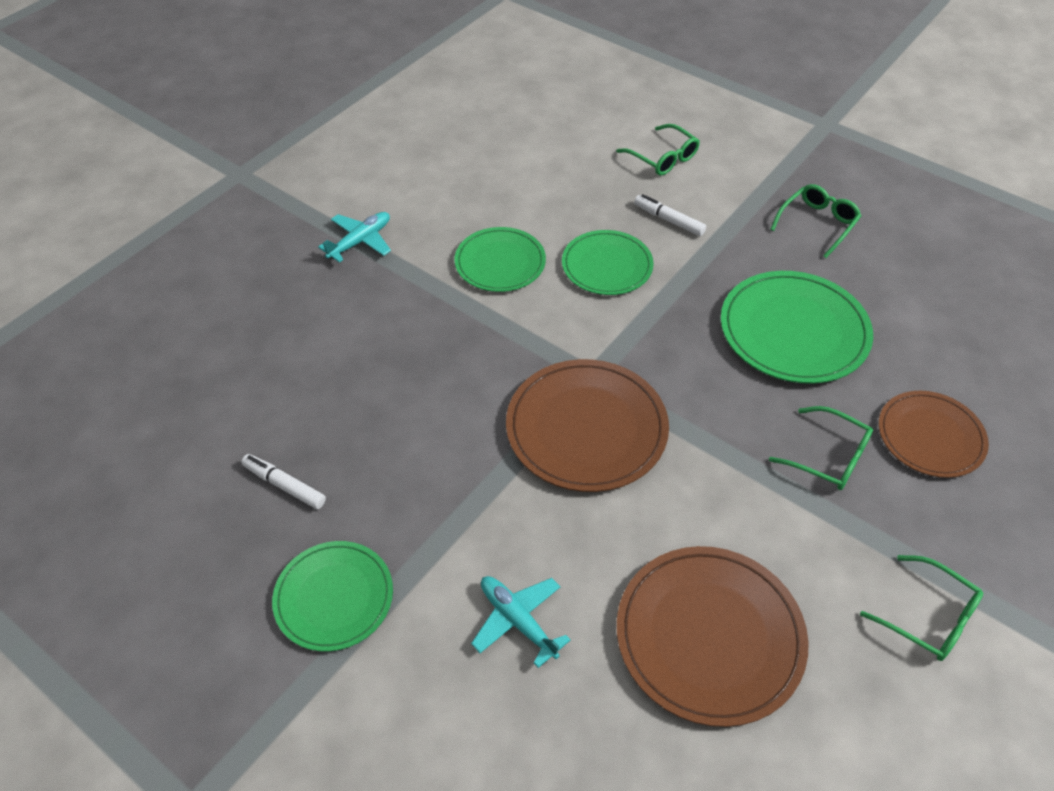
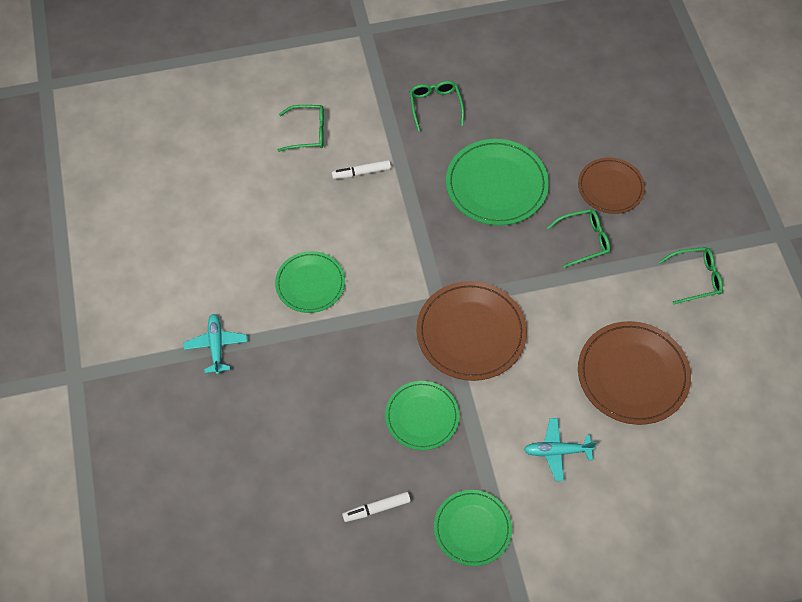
camera: 50 degrees left, 10 degrees up
(607, 266) = (366, 232): green plate -> green plate (422, 416)

